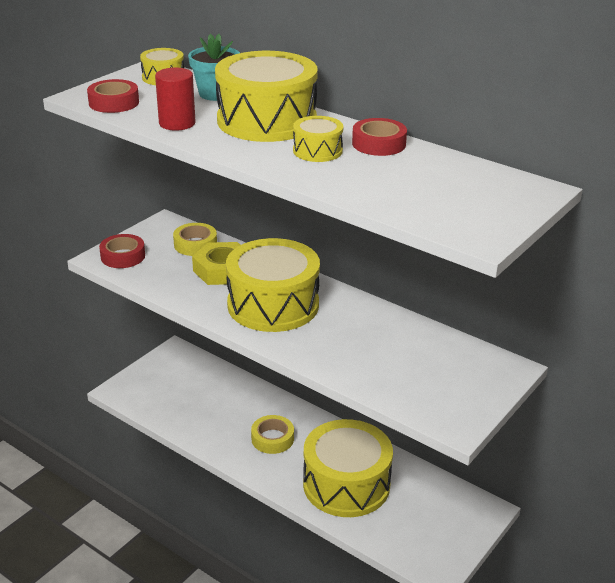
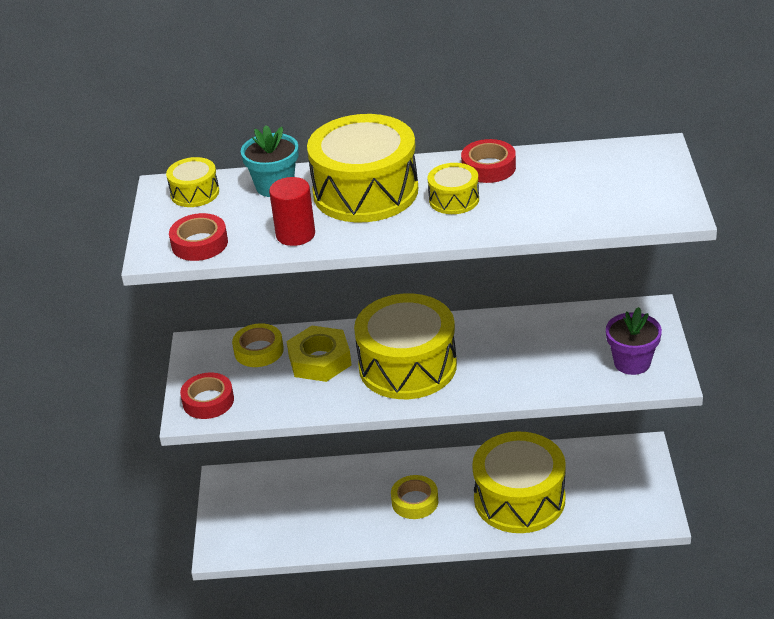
camera: 35 degrees left, 5 degrees up
(442, 396) = (632, 362): none -> purple flower pot

